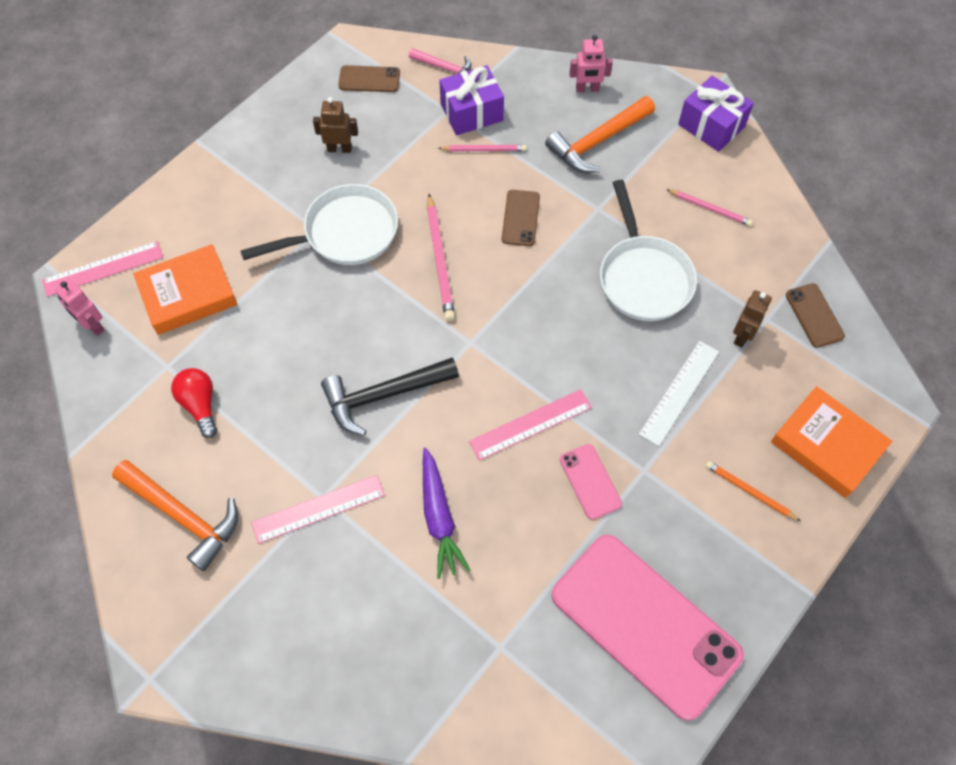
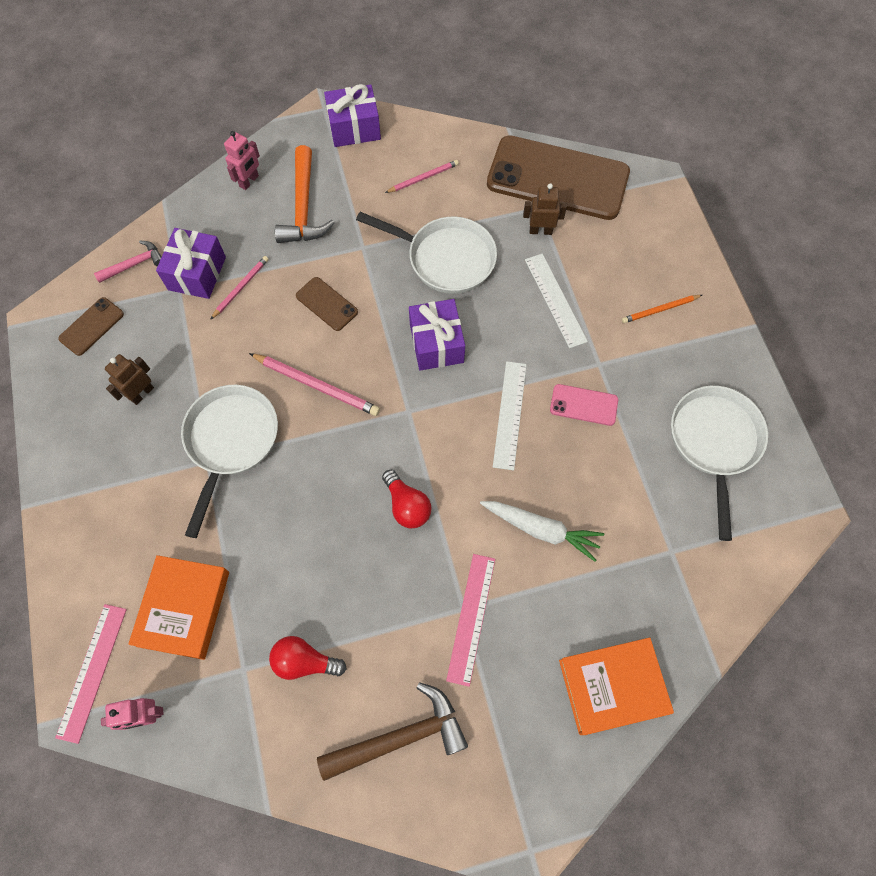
camera: 55 degrees left, 5 degrees up
(183, 516) = (401, 736): orange hammer -> brown hammer
(383, 396) = (407, 505): black hammer -> red light bulb
(439, 517) = (541, 529): purple carrot -> white carrot
(530, 424) = (509, 414): pink ruler -> white ruler
(552, 323) = (436, 343): none -> purple gift
(645, 625) = (714, 442): pink phone -> white pan
(742, 335) = (540, 231): brown robot -> brown robot turned 60 degrees counterclockwise
(814, 315) = (557, 178): brown phone -> brown phone, size x2.33
(827, 445) = (658, 241): orange book -> orange book (612, 686)

